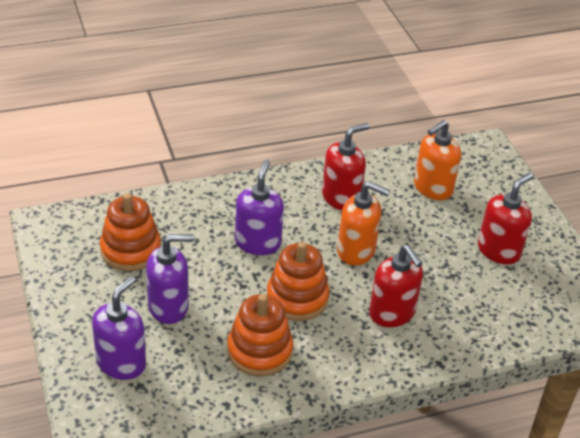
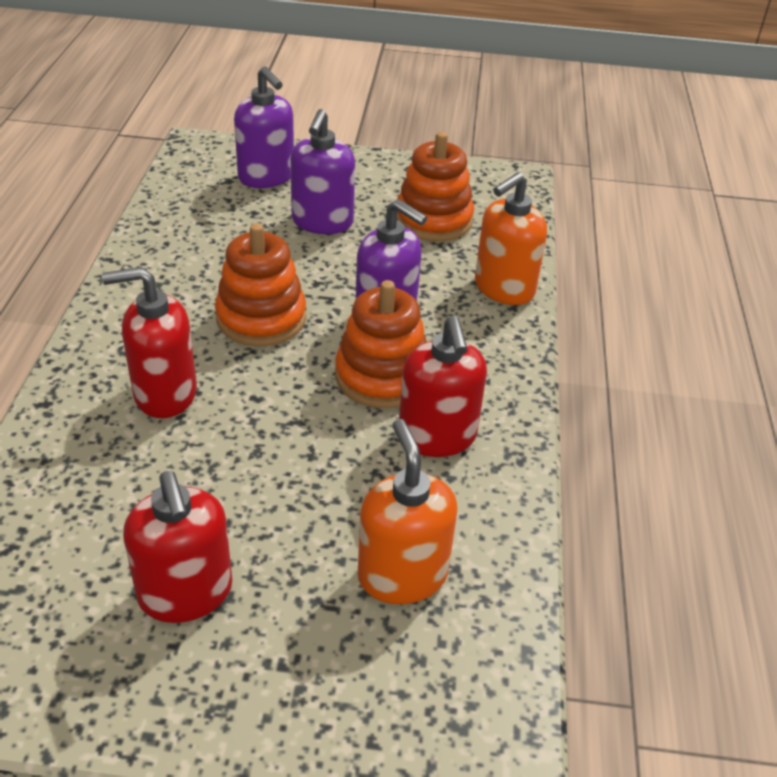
camera: 115 degrees right, 0 degrees up
(259, 351) = (203, 263): orange stacking toy -> orange stacking toy (382, 376)
(356, 251) = (308, 406): orange soap dispenser -> orange soap dispenser (503, 288)

